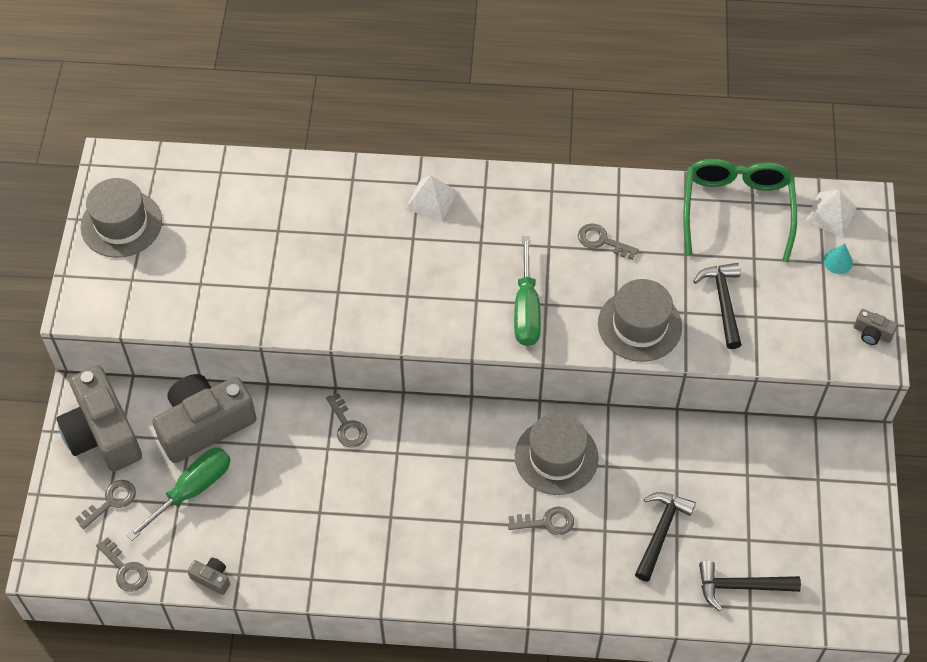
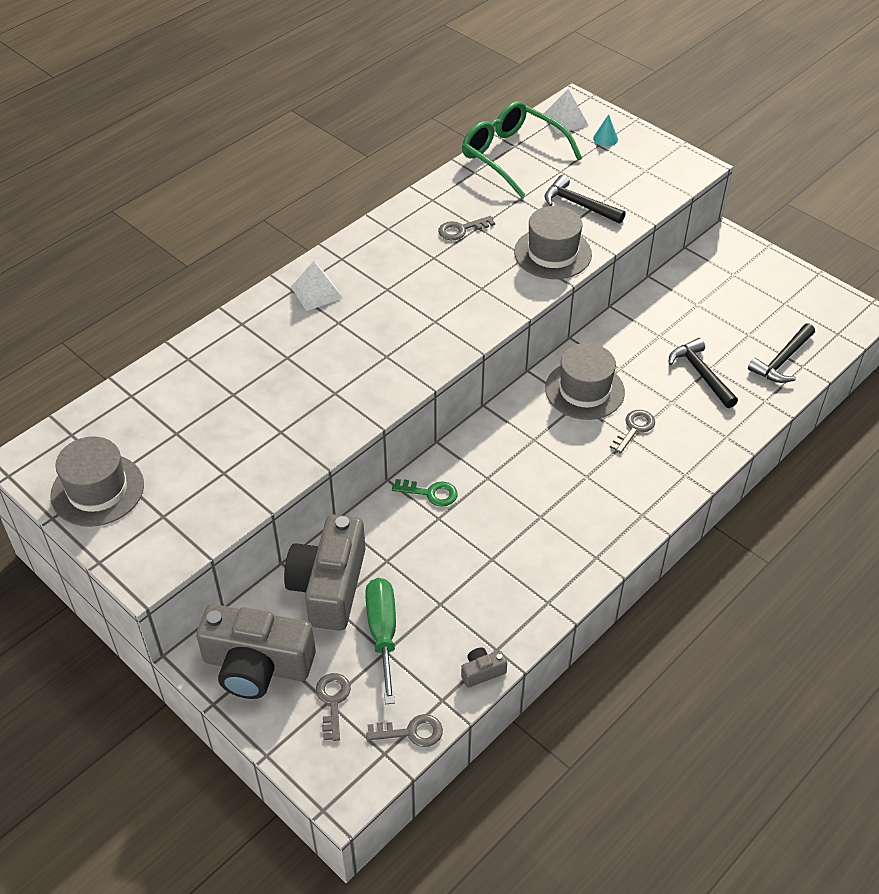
camera: 50 degrees left, 10 degrees down
(347, 426) = (430, 493): grey key -> green key
(526, 309) = (474, 300): green screwdriver -> none
(872, 333) = (677, 157): grey camera -> none

